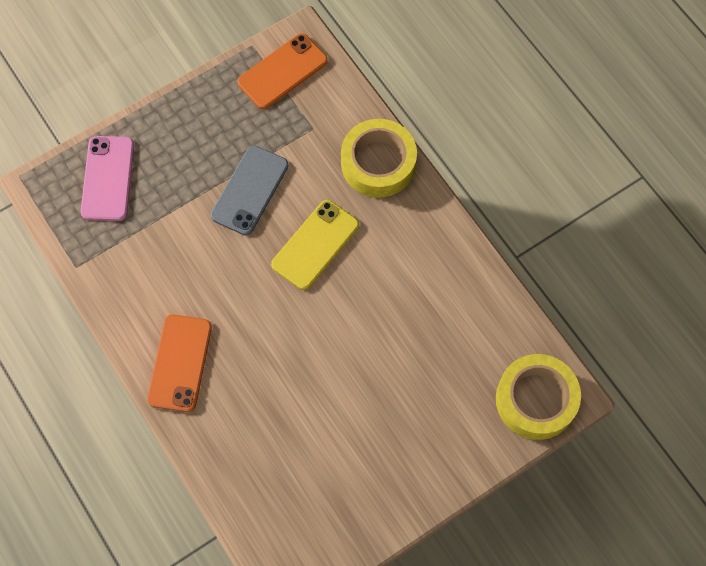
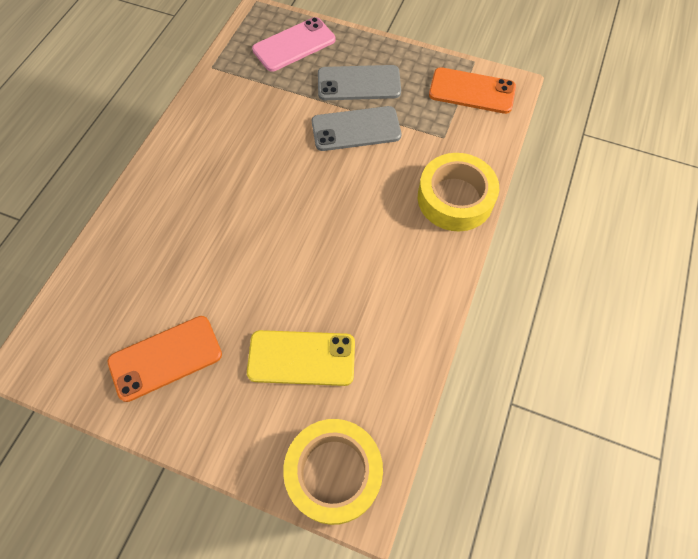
camera: 55 degrees right, 5 degrees down
(180, 363) = (178, 170): orange phone -> orange phone (165, 358)
(201, 154) = (359, 83): none -> grey phone
(315, 245) = (346, 198): yellow phone -> yellow phone (301, 358)

